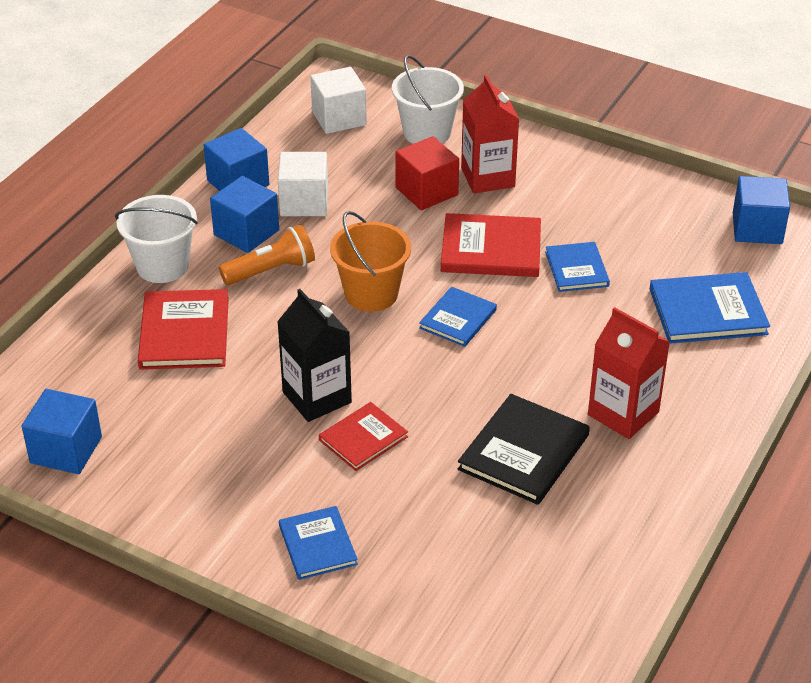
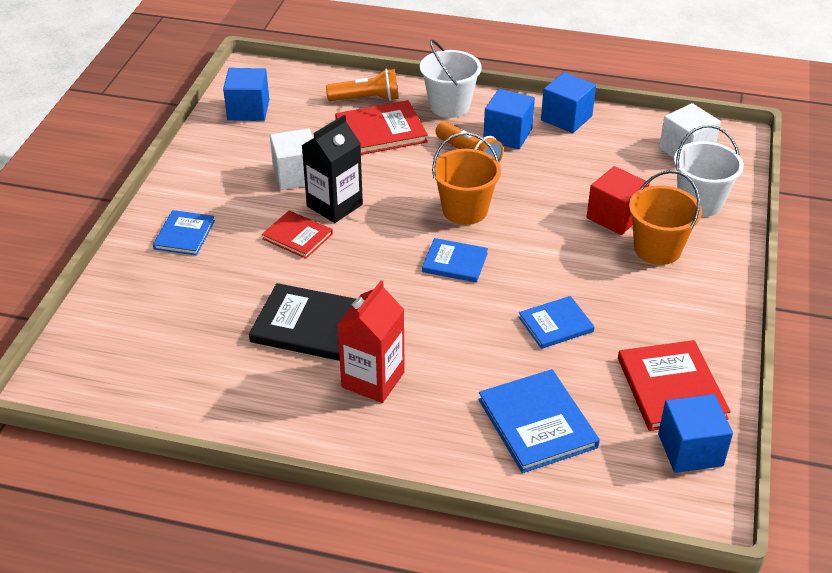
camera: 75 degrees right, 0 degrees up
(106, 333) = (366, 99): none -> orange flashlight
(304, 202) = (561, 155): white cube -> white cube (296, 175)
(317, 545) = (184, 235): blue book -> blue book turned 45 degrees counterclockwise
(488, 177) = (657, 249): red carton -> orange bucket
(491, 249) = (556, 267): red book -> red book (671, 388)

